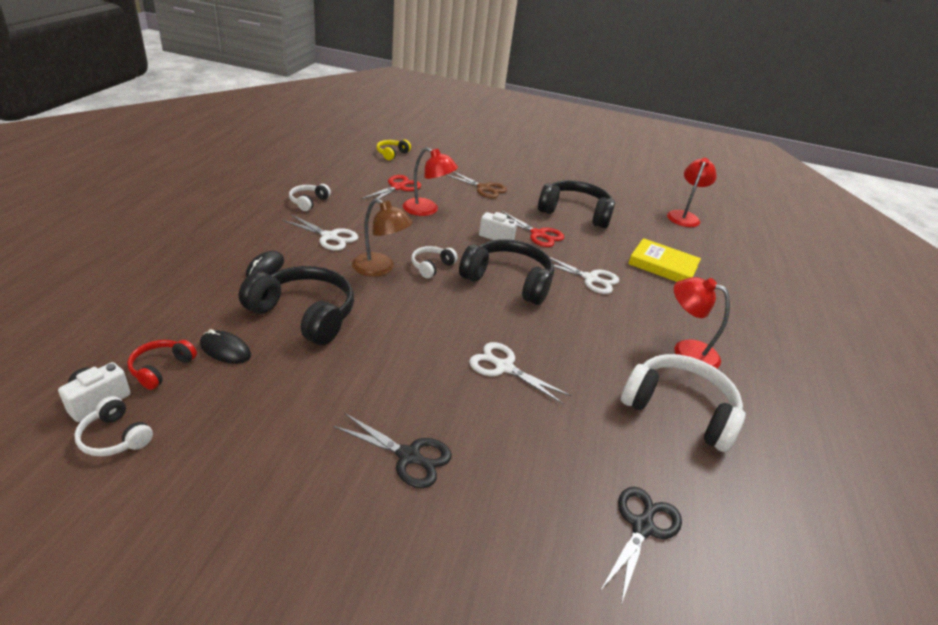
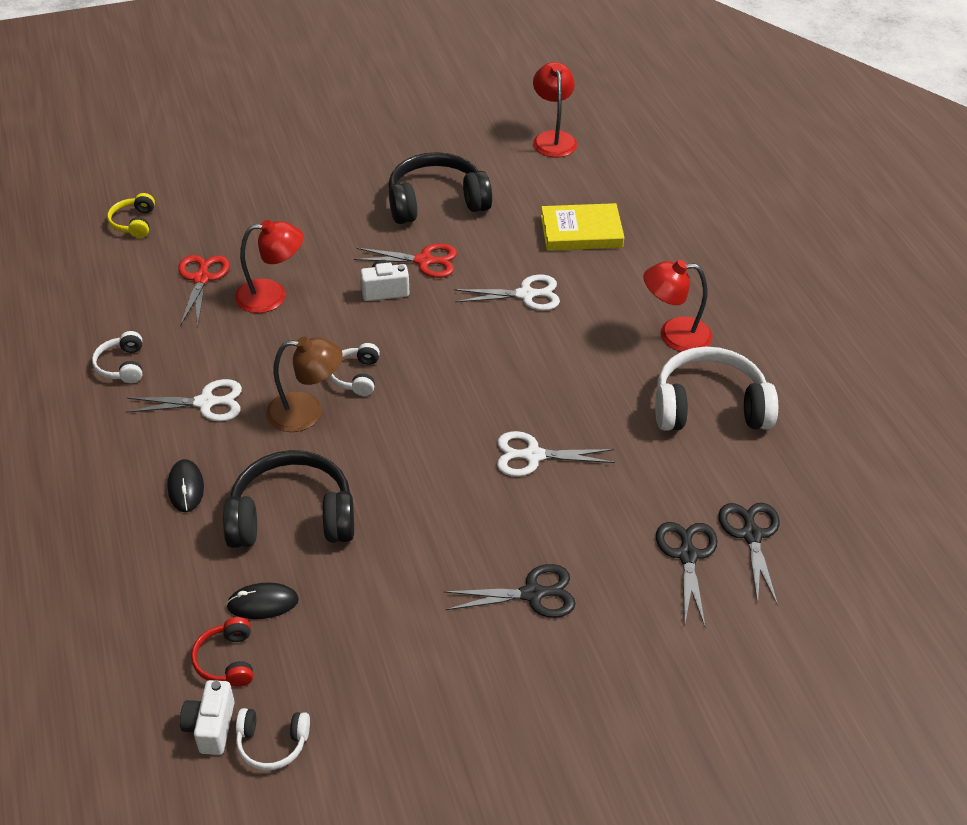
camera: 30 degrees left, 10 degrees up
(483, 188) = (302, 220): brown scissors -> none
(508, 281) = (450, 348): black headphones -> none
(567, 507) = (687, 555): none -> black scissors

